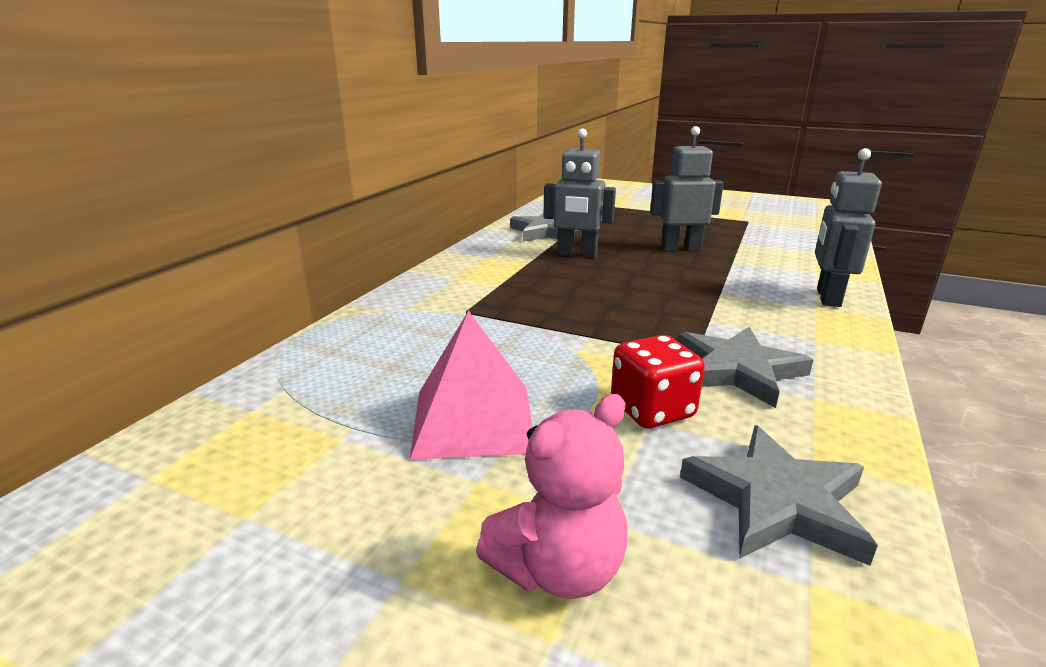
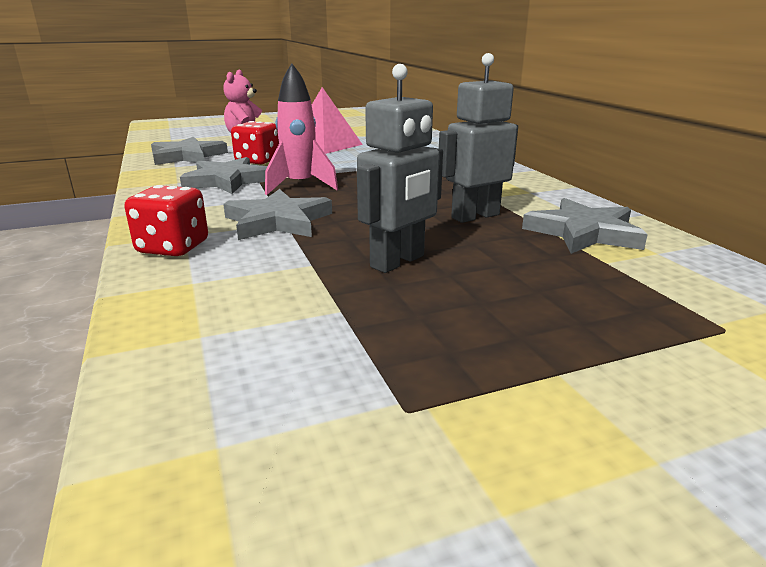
camera: 135 degrees right, 0 degrees up
(658, 327) = (300, 186): none -> pink rocket
(726, 294) = (278, 221): none -> grey star
(827, 297) = (173, 247): grey robot -> red dice

